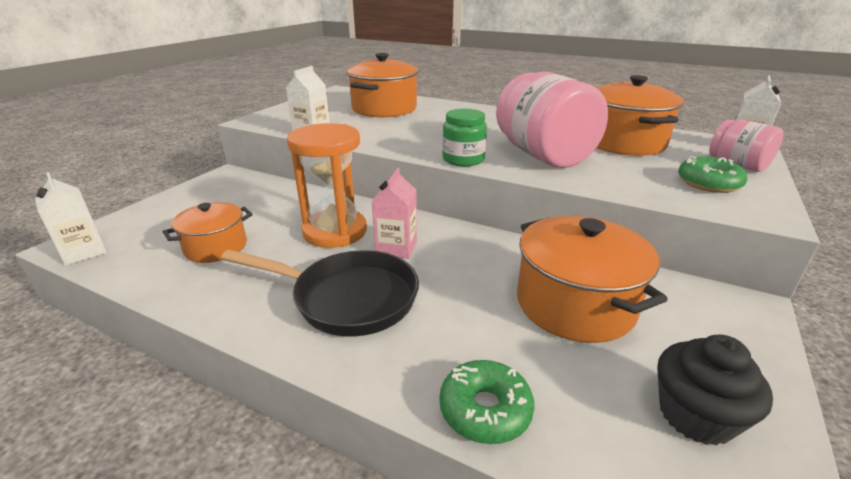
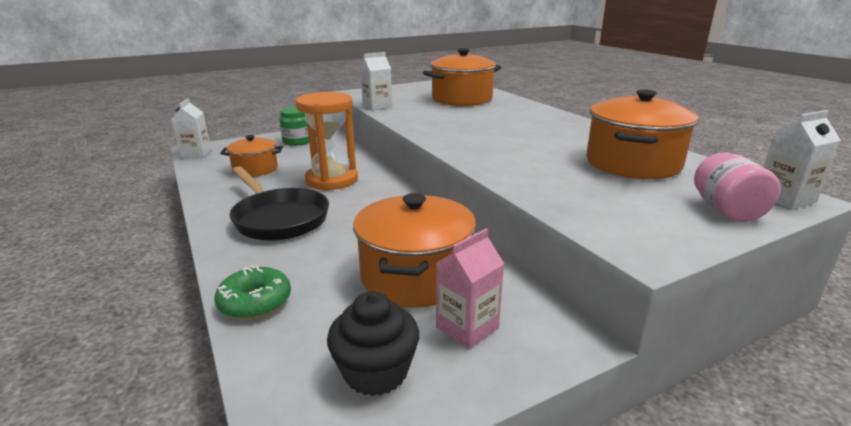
camera: 35 degrees right, 5 degrees down
(396, 248) = (353, 201): pink carton -> pink carton (467, 327)
(463, 159) = (448, 144): green jar -> green jar (297, 141)
(543, 155) = (523, 156): pink jar -> none
(708, 183) = (644, 214): green donut -> none

